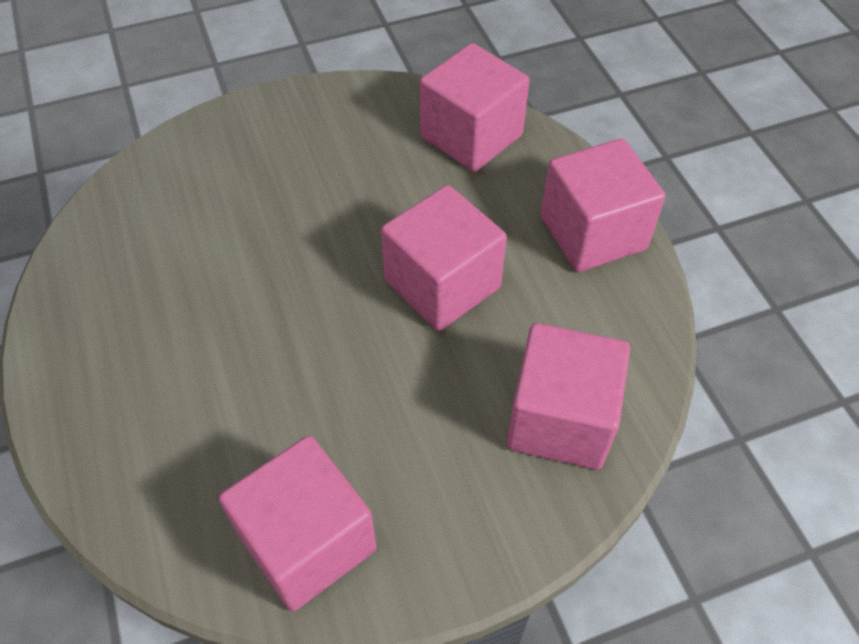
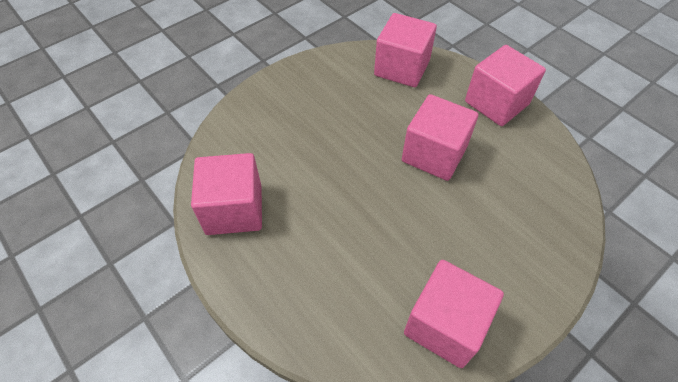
camera: 20 degrees left, 0 degrees up
(560, 419) = (539, 208): pink cube -> pink cube (234, 209)

